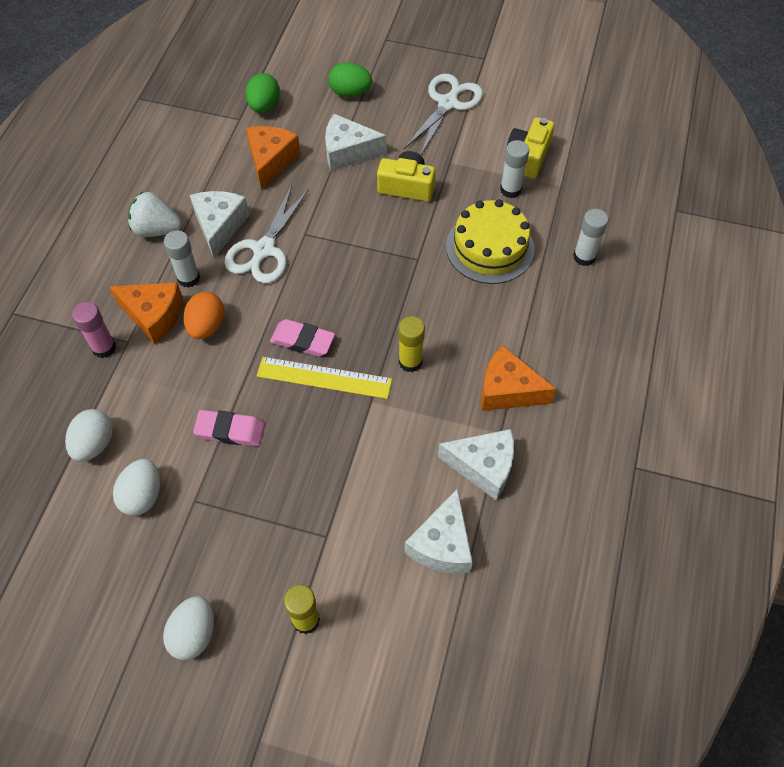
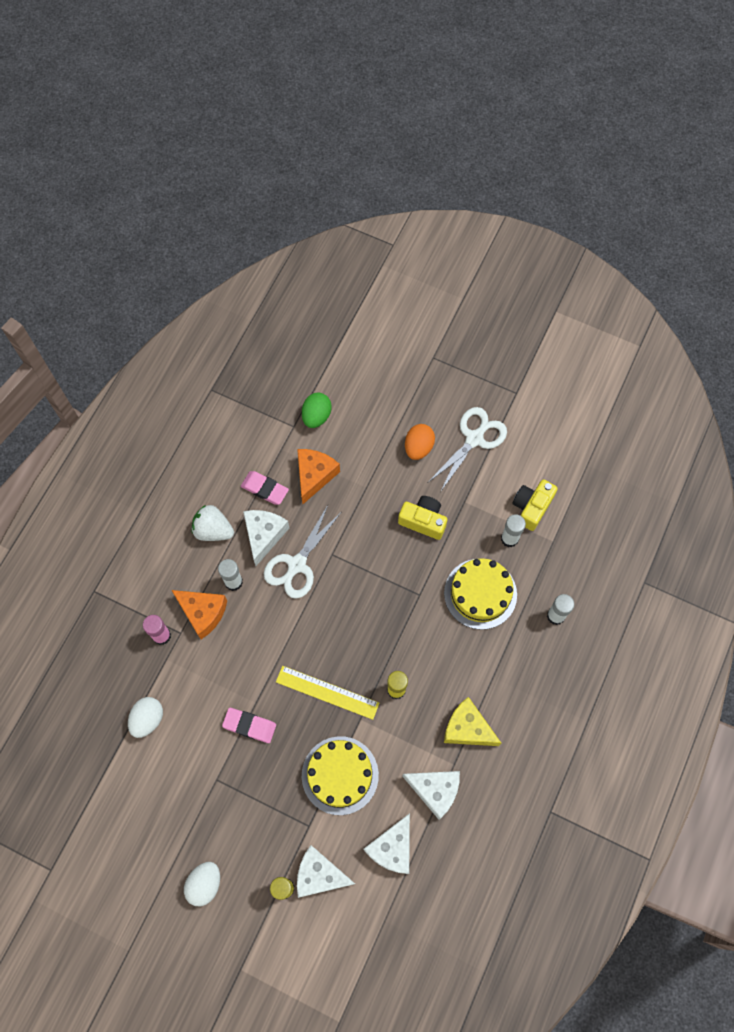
camera: 10 degrees right, 10 degrees up
(142, 495) = (179, 769): white egg -> none
(207, 326) = (243, 629): orange egg -> orange egg (418, 447)
(302, 341) = (315, 656): pink eraser -> pink eraser (265, 489)
(348, 152) = (380, 477): white cheese -> white cheese (319, 875)
(350, 93) = (392, 413): green egg -> none
(357, 469) = (340, 775): none -> yellow cake
(507, 390) = (467, 728): orange cheese -> yellow cheese

